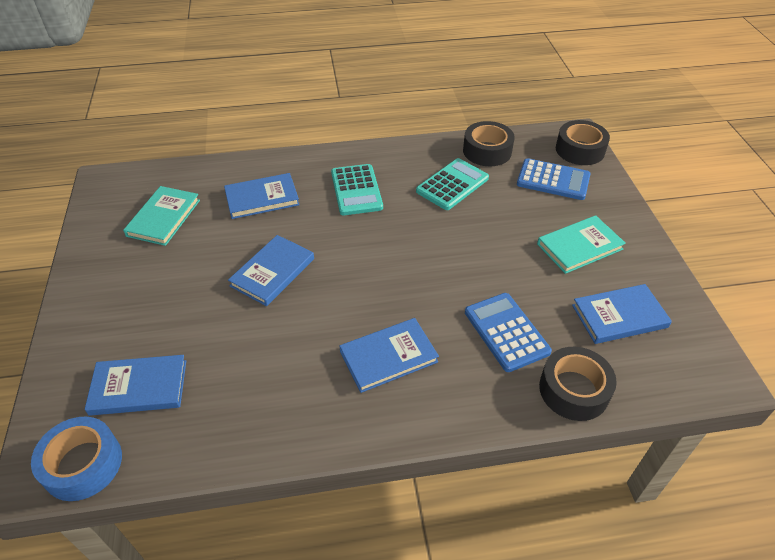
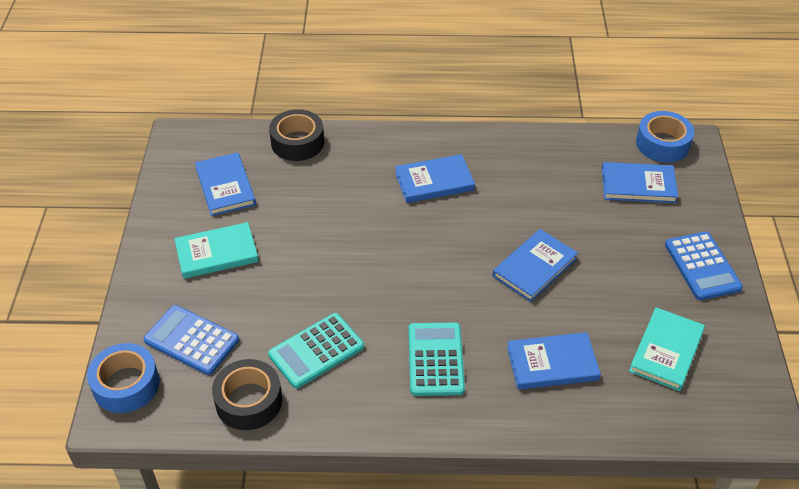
camera: 170 degrees left, 0 degrees up
(506, 332) = (329, 187): blue calculator -> blue calculator (702, 266)
(580, 150) = (126, 384): black tape -> blue tape
(619, 316) = (225, 186): blue book -> blue book turned 75 degrees clockwise

